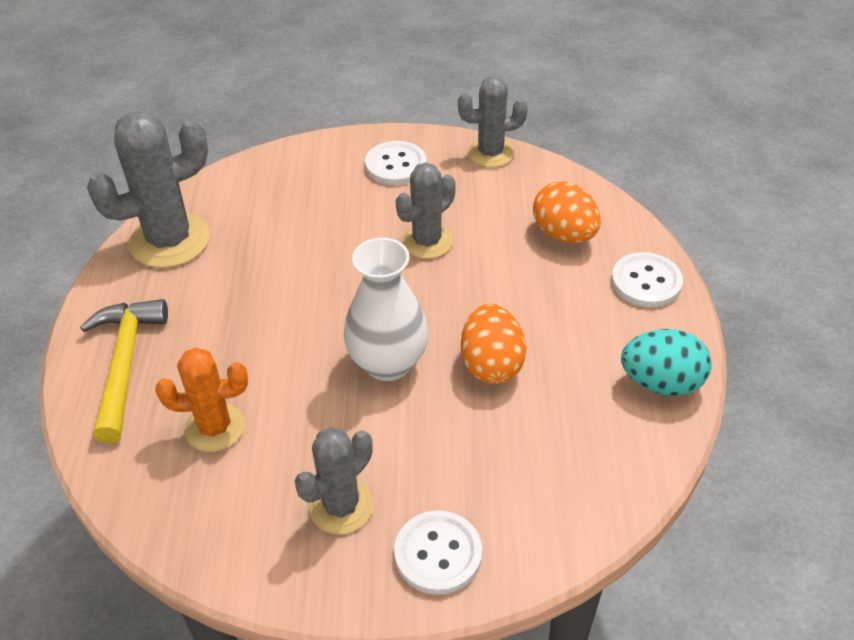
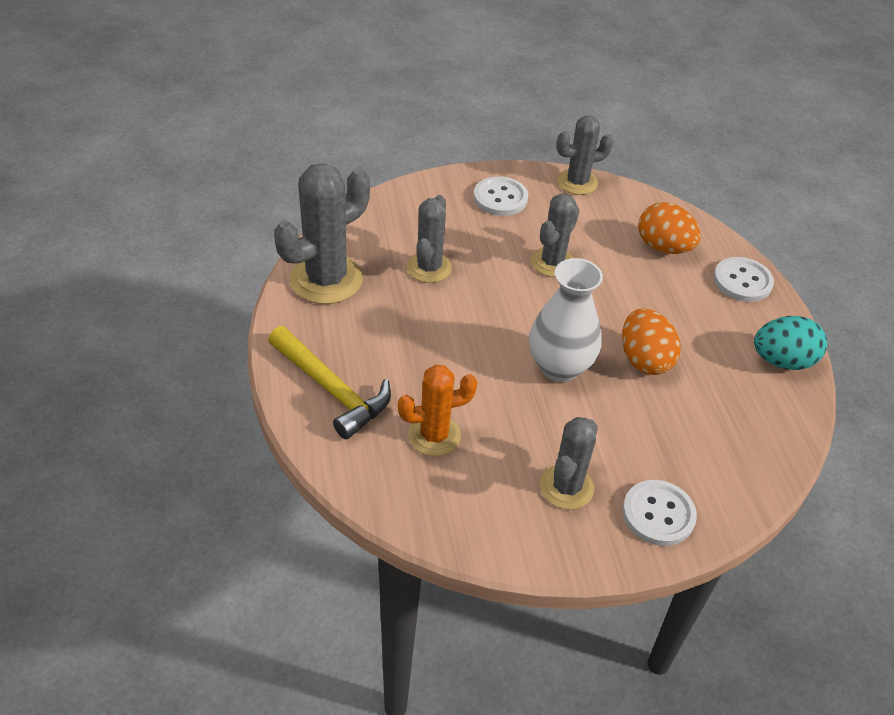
camera: 15 degrees left, 0 degrees up
(125, 363) = (332, 390): yellow hammer -> yellow hammer turned 150 degrees clockwise
(285, 237) = (429, 268): none -> grey cactus

